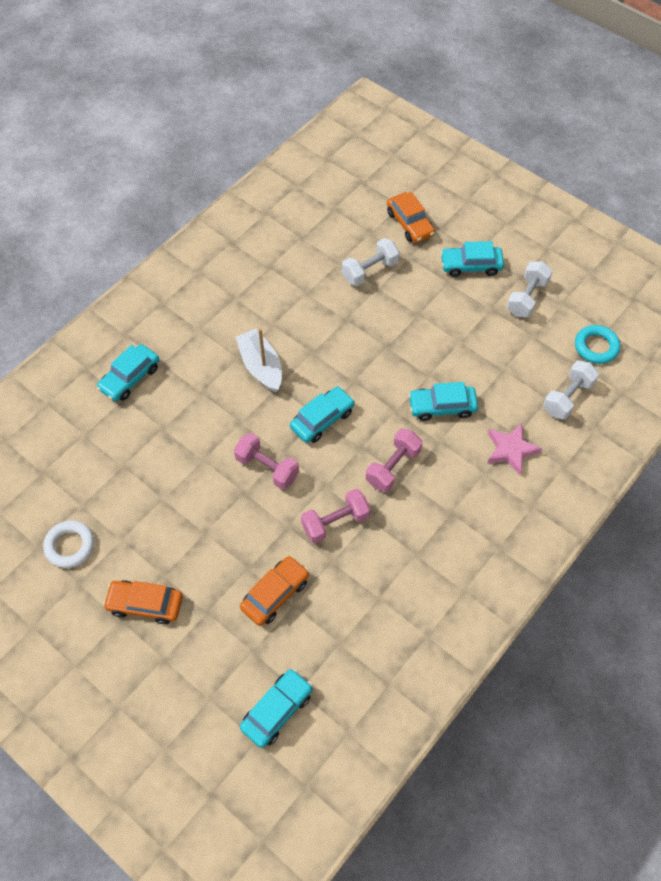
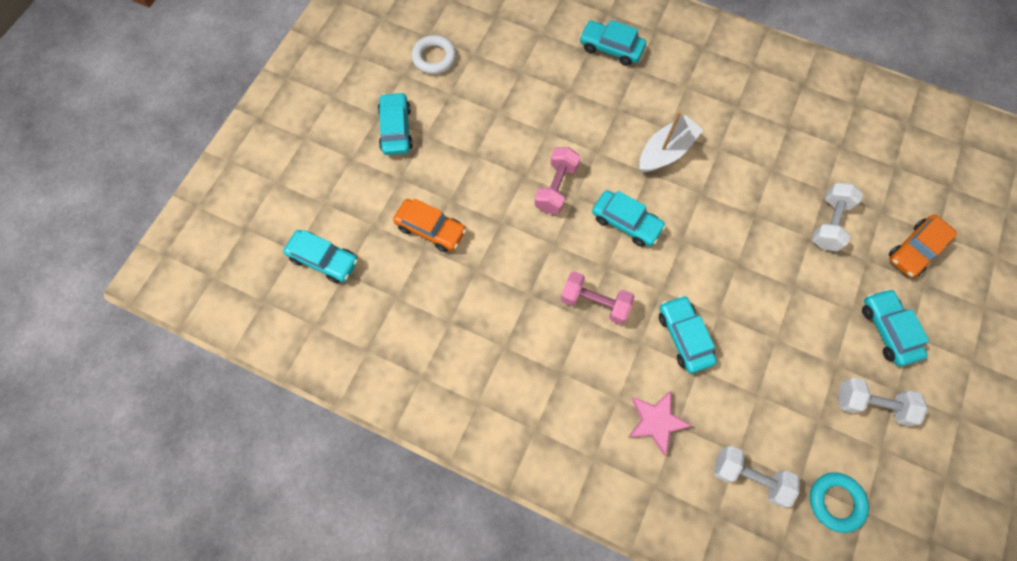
camera: 75 degrees right, 10 degrees up
(145, 604) = (396, 129): orange car -> turquoise car
(335, 522) = (517, 263): pink dumbbell -> none
(370, 270) = (829, 223): white dumbbell -> white dumbbell turned 75 degrees clockwise

